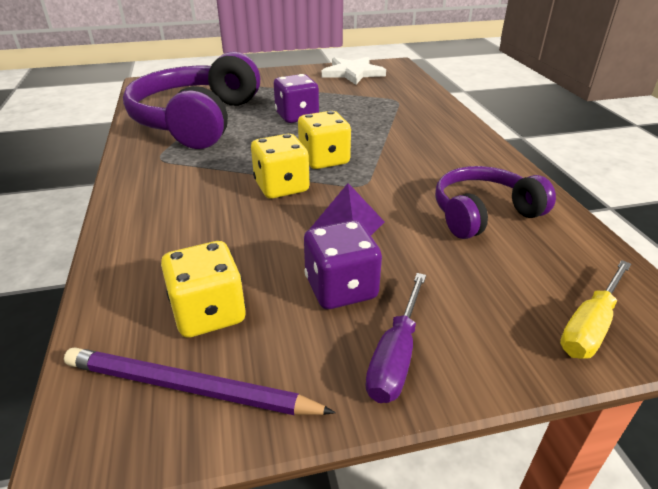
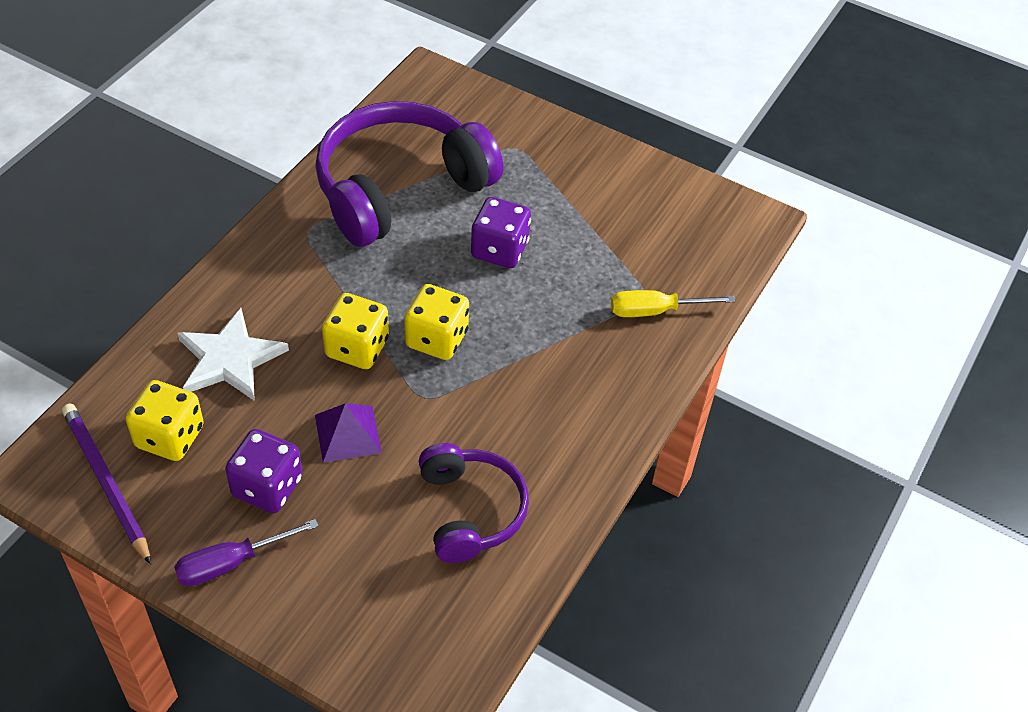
camera: 40 degrees right, 15 degrees up
(352, 73) = (674, 204): white star -> white star (229, 359)
(483, 213) = (470, 511): purple headphones -> purple headphones turned 60 degrees clockwise
(590, 326) = (376, 656): yellow screwdriver -> yellow screwdriver (655, 311)

